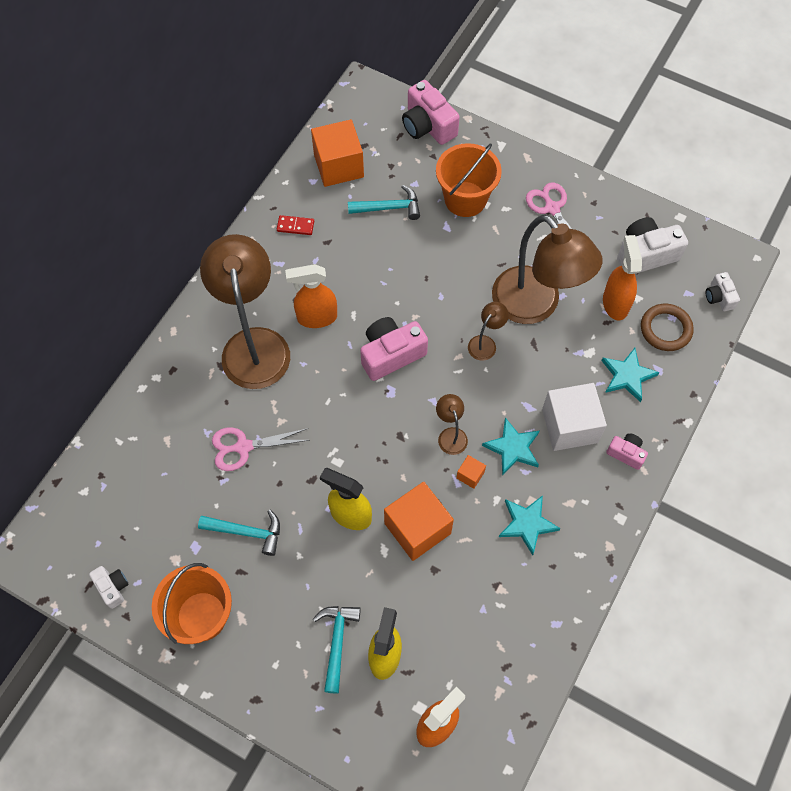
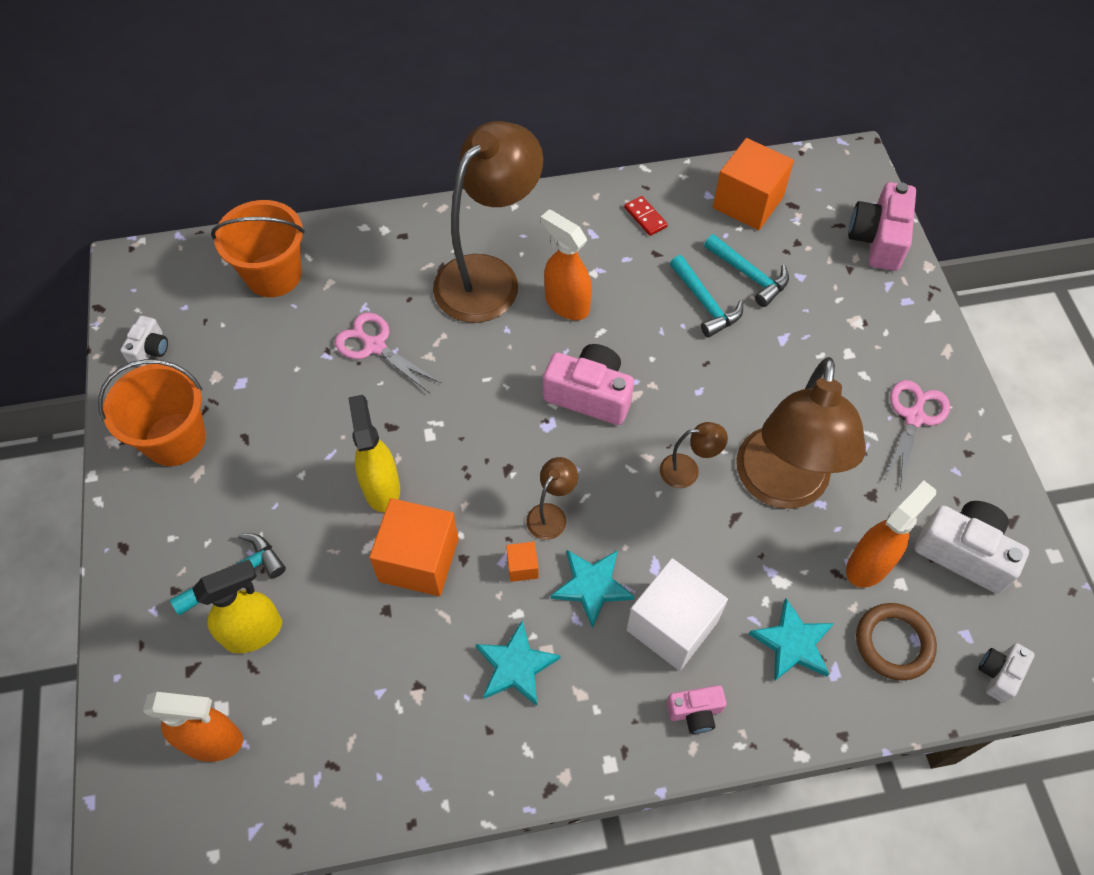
camera: 50 degrees right, 5 degrees down
(247, 532) = (290, 413): turquoise hammer -> turquoise hammer (705, 303)
(465, 199) = (833, 331): orange bucket -> orange bucket (273, 275)
(626, 453) = (695, 712): pink camera -> pink camera turned 90 degrees clockwise

